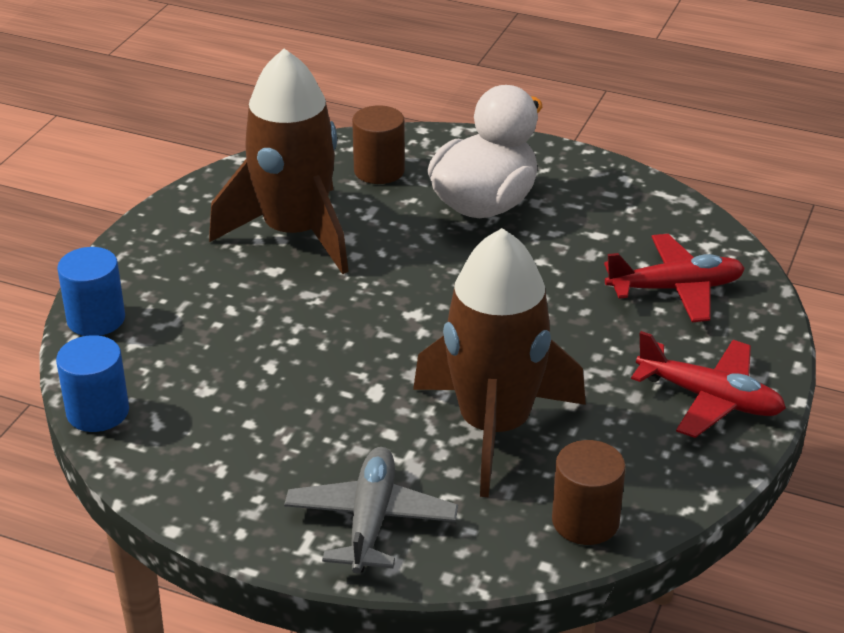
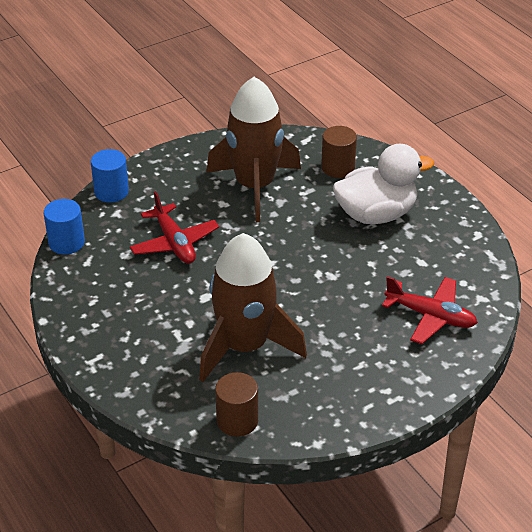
camera: 35 degrees right, 5 degrees up
(371, 521) = (134, 364): grey plane -> none
(709, 399) = (377, 389): red plane -> red plane (174, 243)

